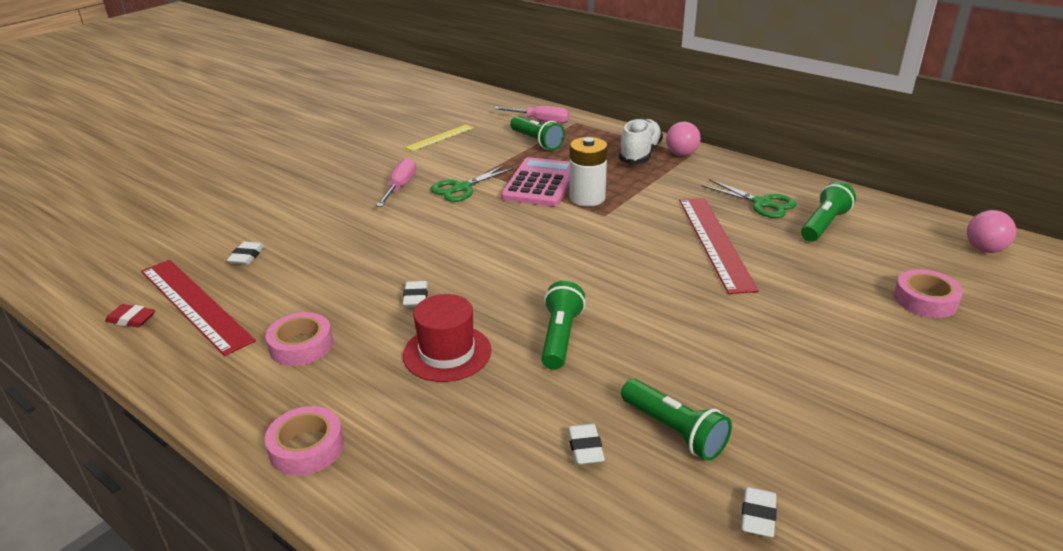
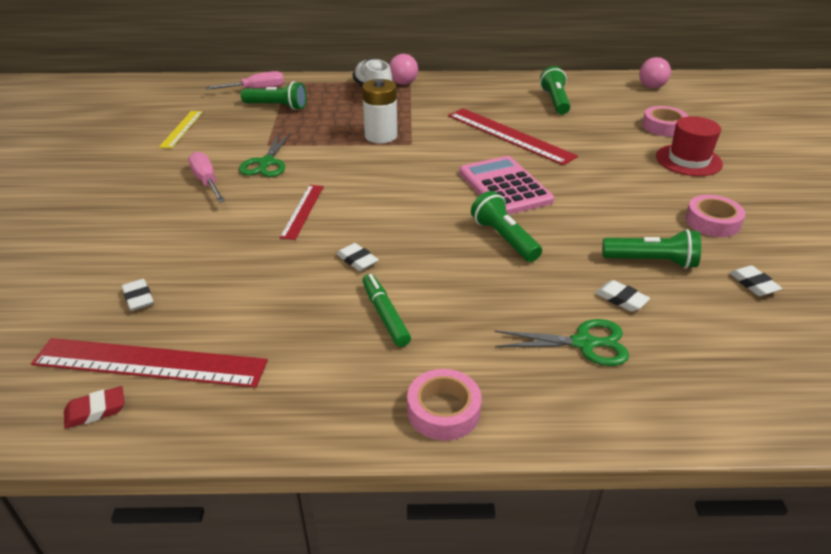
camera: 40 degrees left, 5 degrees up
(301, 345) = (316, 342): pink tape -> pink tape (712, 222)
(373, 351) = (385, 315): none -> green marker
(433, 239) = (302, 211): none -> red ruler
(447, 353) = (443, 287): red hat -> red hat (688, 160)
(540, 183) = (328, 137): pink calculator -> pink calculator (504, 187)
(761, 203) = (501, 100): green scissors -> green scissors (584, 343)

